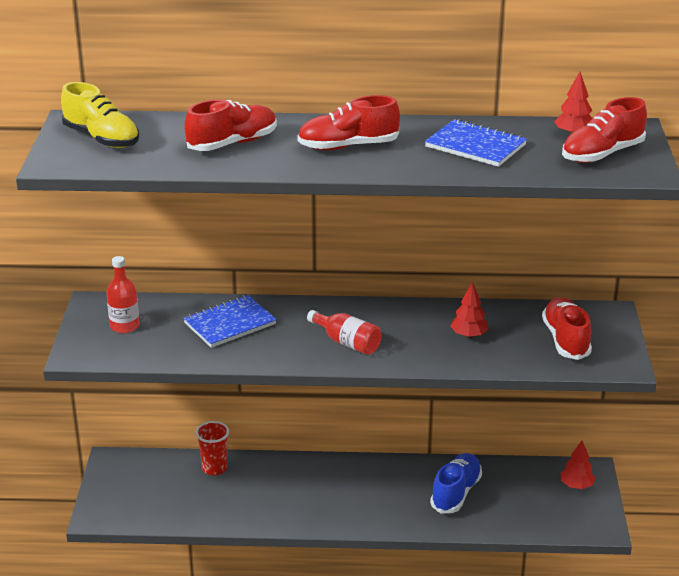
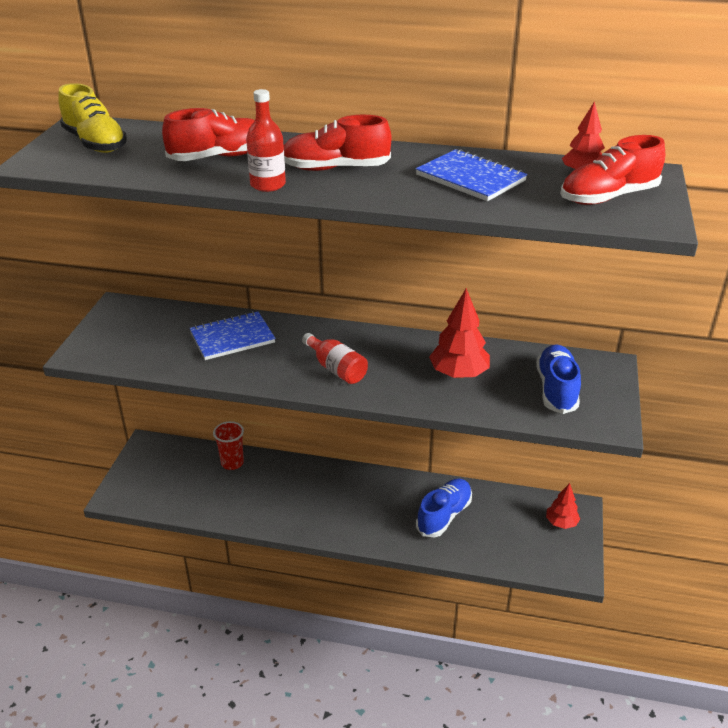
camera: 10 degrees right, 5 degrees up
(124, 326) = (135, 330): red bottle -> red bottle (268, 185)
(469, 335) = (459, 374): red tree -> red tree, size x1.58
(565, 340) = (556, 389): red shoe -> blue shoe

